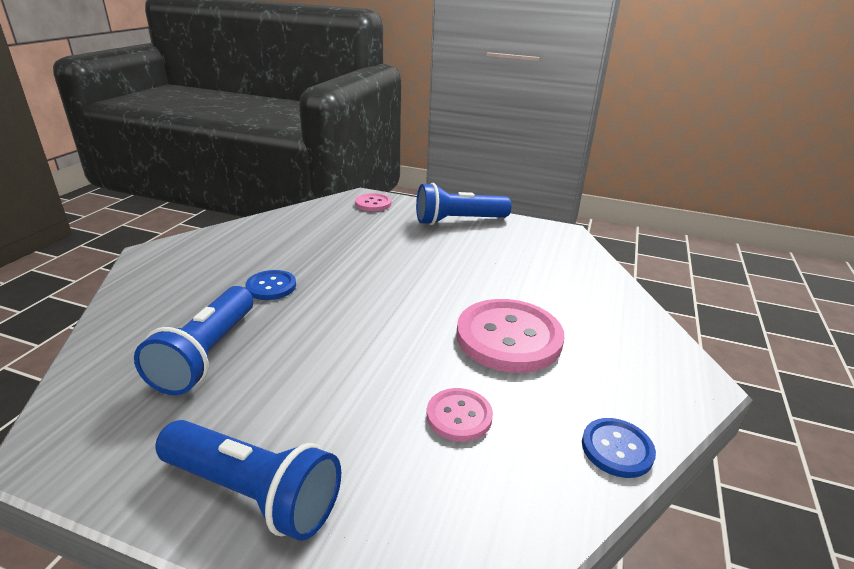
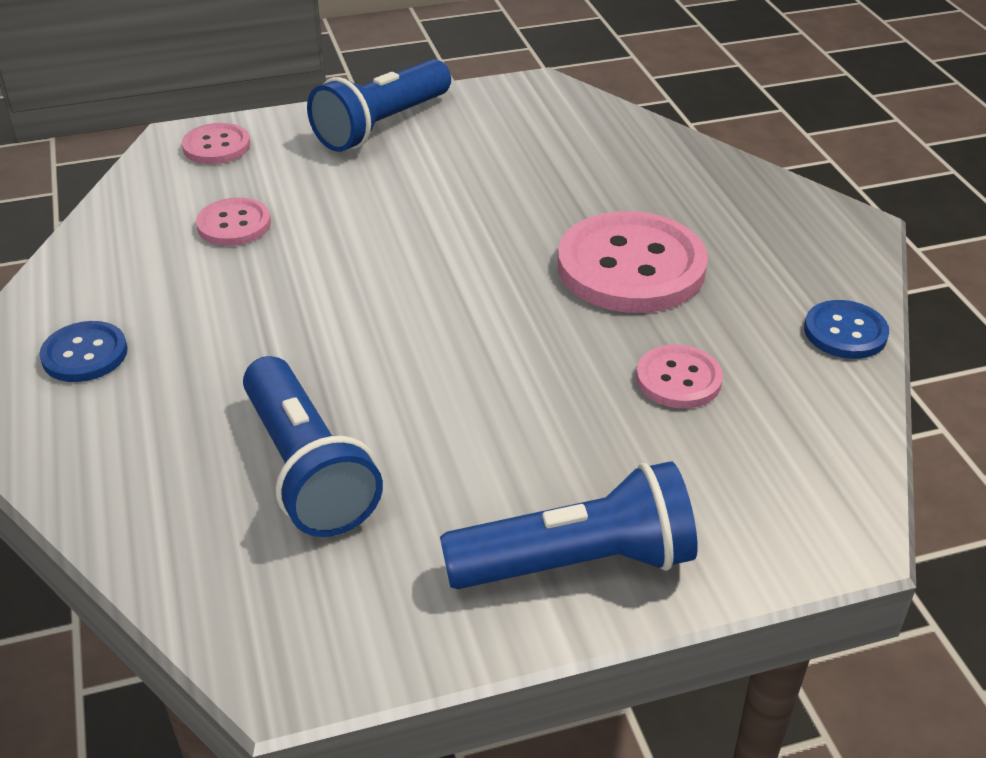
camera: 35 degrees left, 10 degrees up
(271, 286) = (255, 344): blue button -> blue button (85, 354)
(335, 235) = (234, 224): none -> pink button

